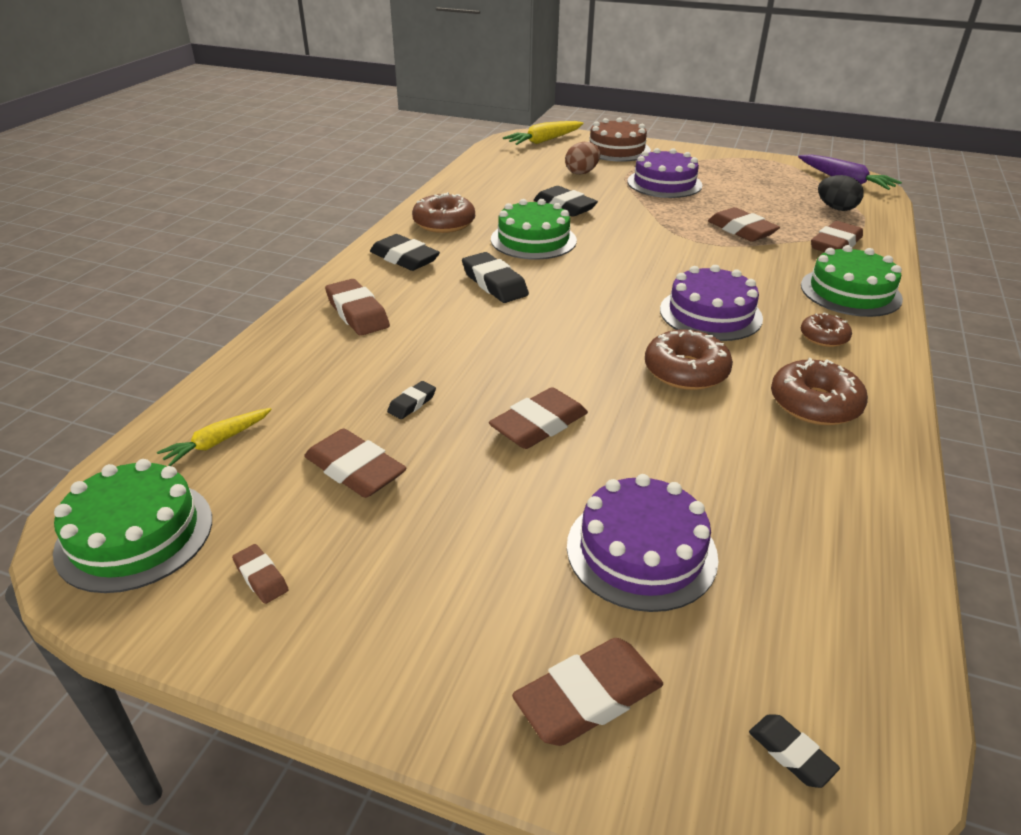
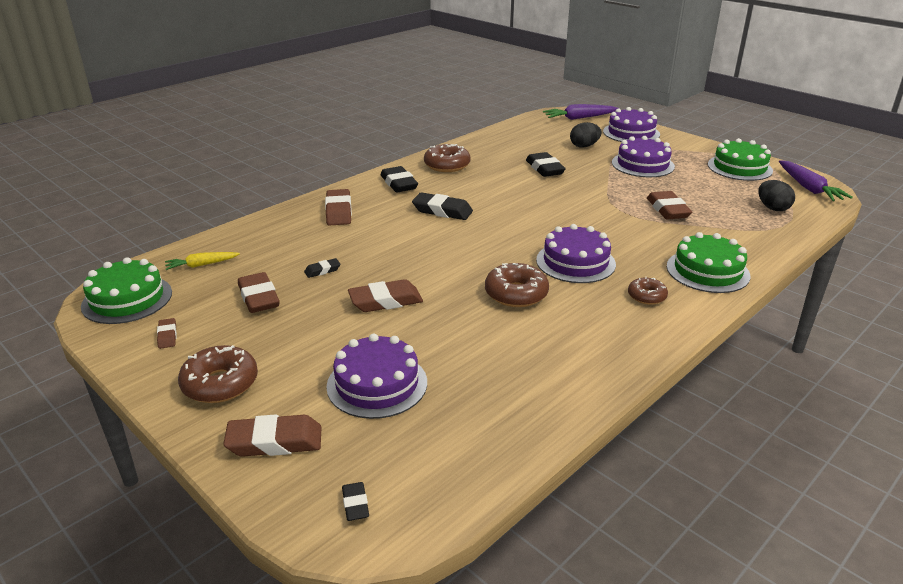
camera: 25 degrees right, 5 degrees down
(494, 283) = (442, 211): black eraser -> black eraser turned 60 degrees counterclockwise
(533, 240) = (498, 187): green cake -> green cake (739, 167)
(544, 141) = (579, 118): yellow carrot -> purple carrot
(581, 172) = (584, 146): brown egg -> black egg
(616, 149) = (631, 133): brown cake -> purple cake
(814, 404) = (587, 336): brown donut -> brown donut (220, 383)
(835, 244) = (737, 235): brown eraser -> none

